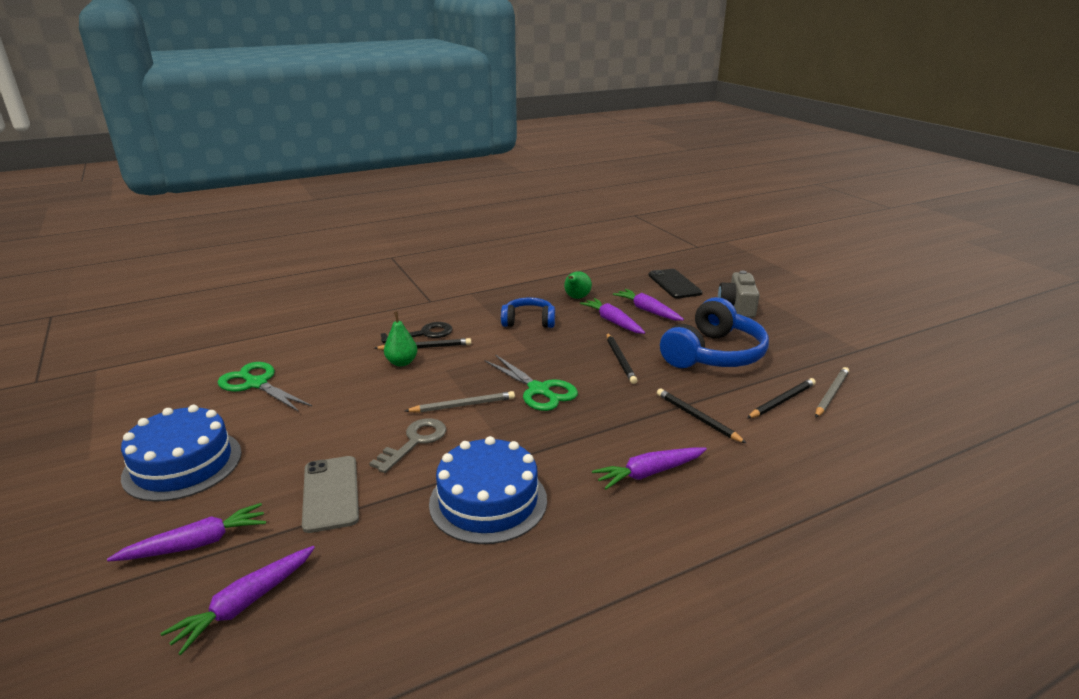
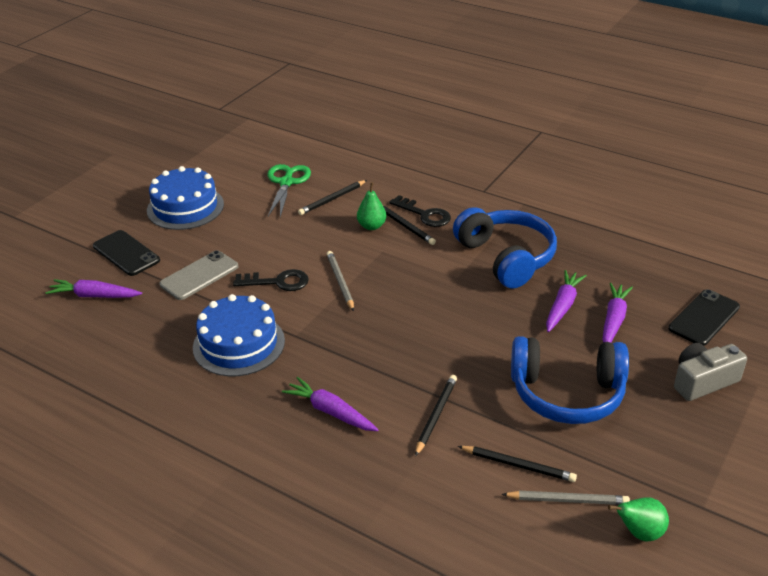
camera: 60 degrees right, 10 degrees up
(196, 544) = (126, 253): purple carrot -> black phone
(415, 442) = (277, 282): grey key -> black key
(463, 405) = (340, 282): grey pencil -> grey pencil turned 150 degrees counterclockwise
(529, 321) = (506, 257): blue headphones -> blue headphones, size x1.72
(539, 390) = (397, 310): green scissors -> none
(576, 298) = (587, 266): green pear -> green pear (639, 532)
(620, 360) = (492, 336): black pencil -> black pencil (332, 199)

